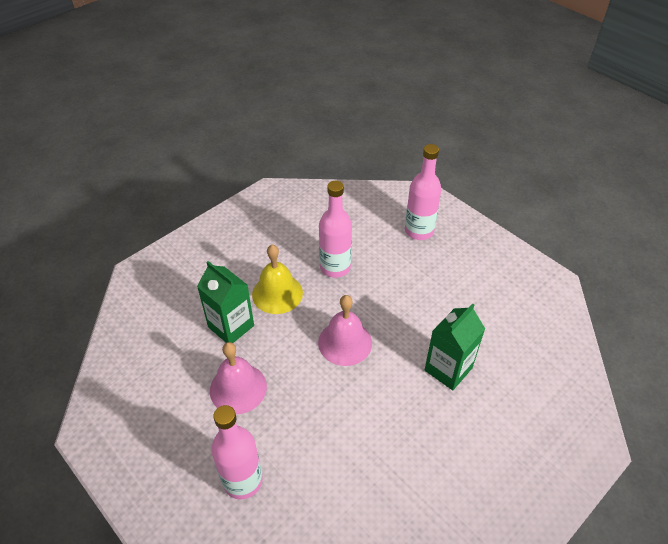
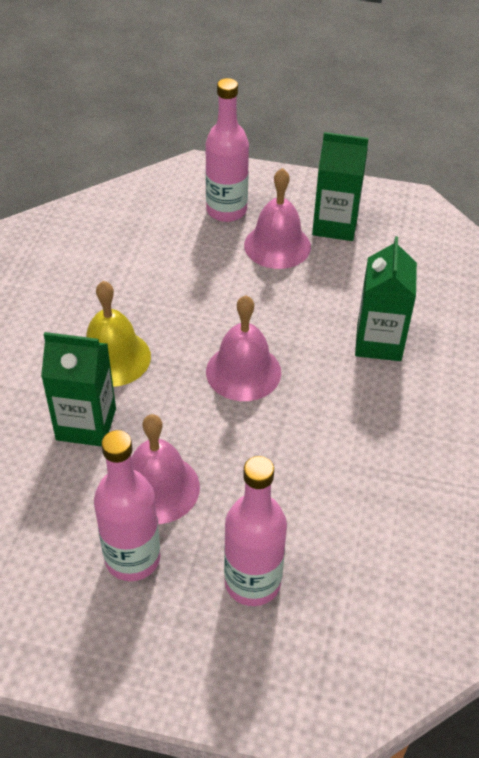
camera: 35 degrees left, 0 degrees up
(335, 267) = (160, 295): pink bottle -> pink bottle (132, 558)
(433, 269) = (277, 245): none -> pink bell
(483, 273) = (335, 225): none -> green carton

